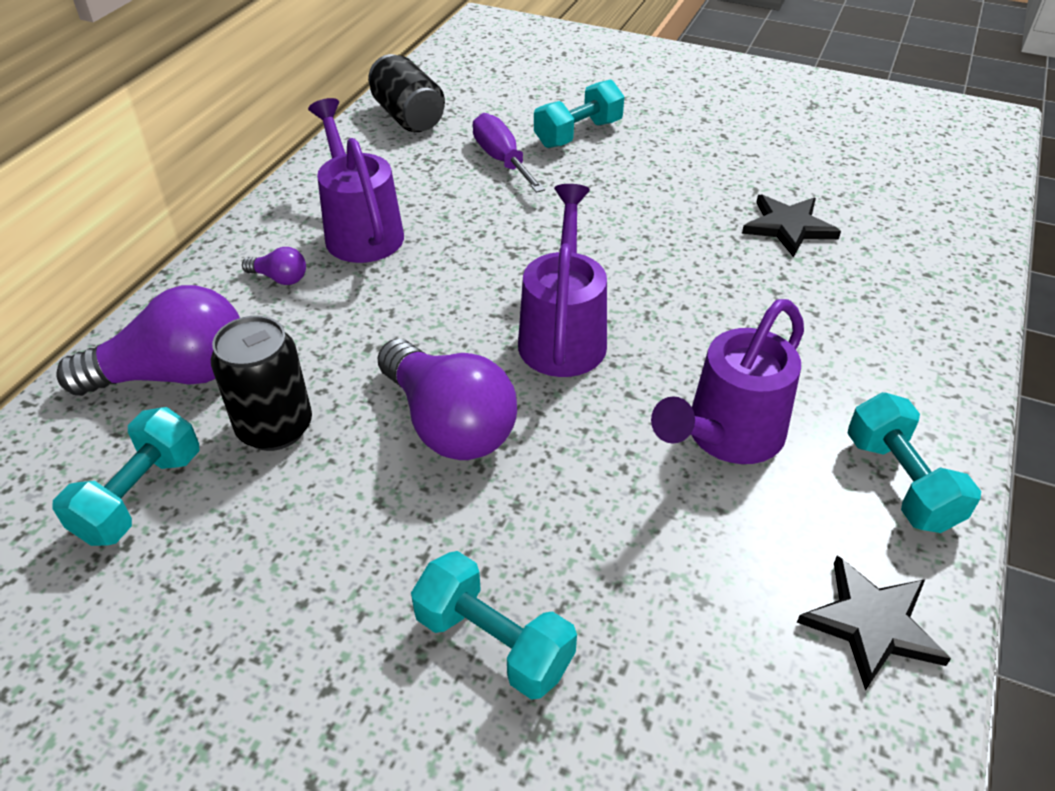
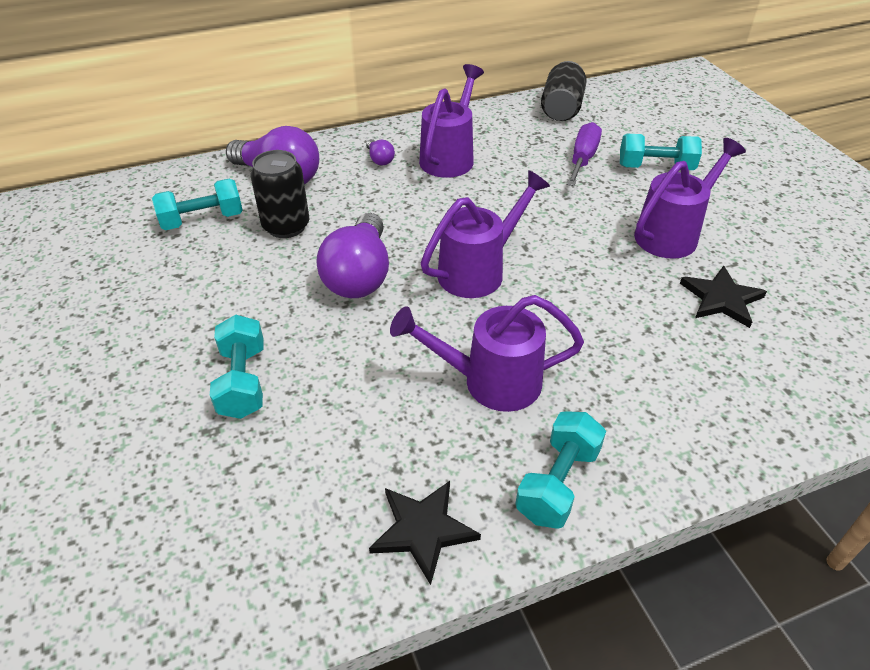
camera: 45 degrees right, 0 degrees up
(676, 190) = (672, 234): none -> purple watering can

